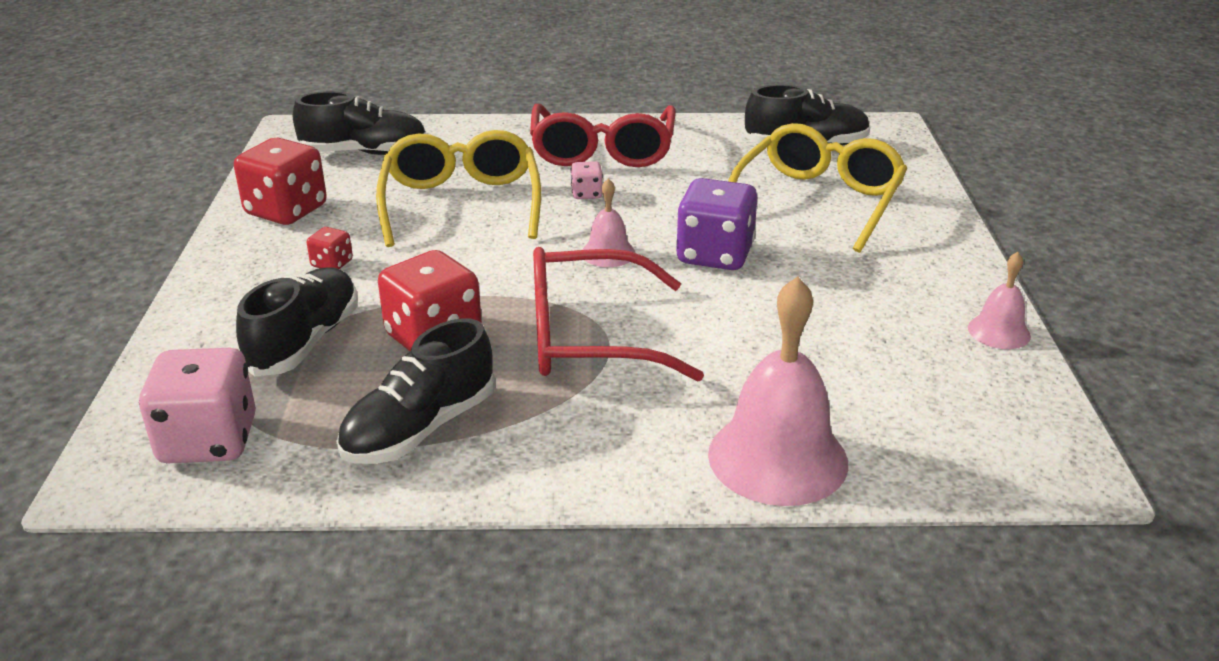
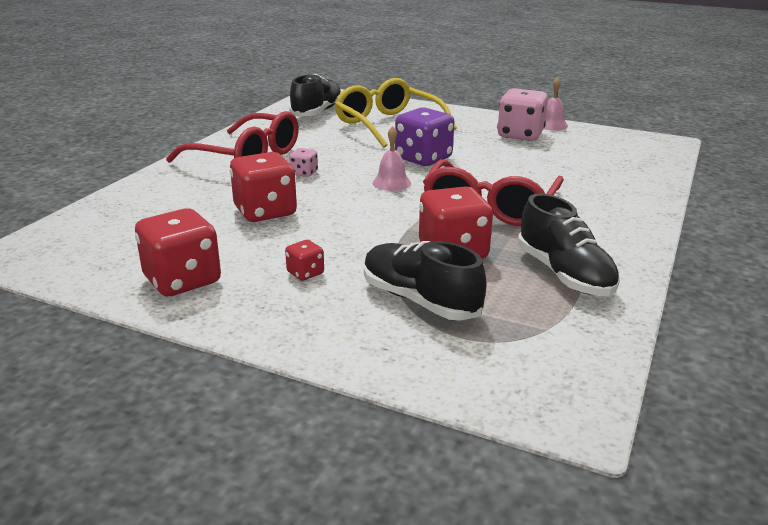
camera: 65 degrees left, 5 degrees down
(209, 440) = (539, 359): pink dice -> pink dice (520, 135)
(364, 152) = (117, 232): black shoe -> none
(461, 203) = (265, 212): yellow glasses -> red dice
(777, 458) = (636, 189): pink bell -> none

